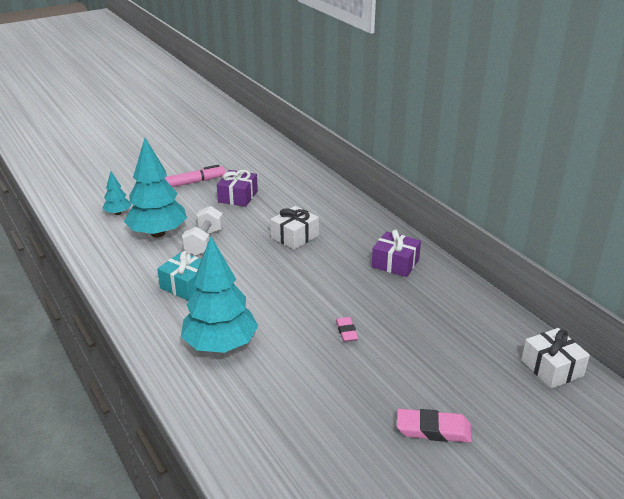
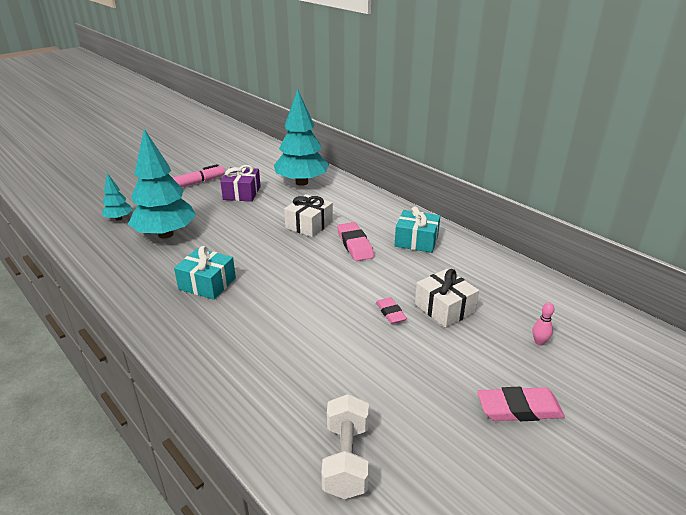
camera: 10 degrees left, 0 degrees up
(204, 242) = (217, 239): white dumbbell -> white dumbbell (346, 459)
(220, 345) = (259, 343): turquoise tree -> turquoise tree (301, 182)
(333, 261) = (355, 245): none -> pink eraser
(395, 263) = (416, 241): purple gift -> turquoise gift
(477, 375) = (539, 342): none -> pink bowling pin
(552, 368) = (608, 326): white gift -> white gift (444, 308)

